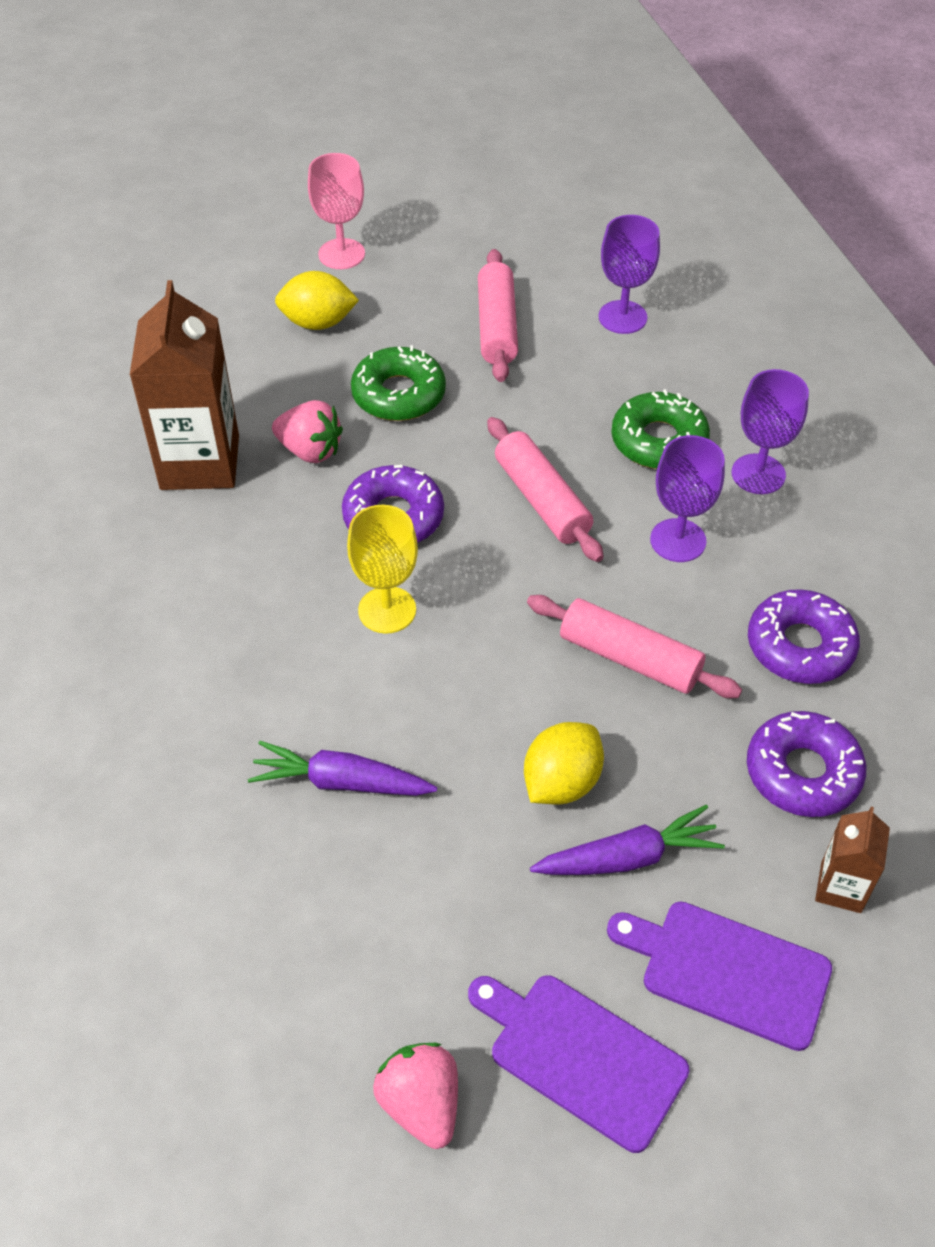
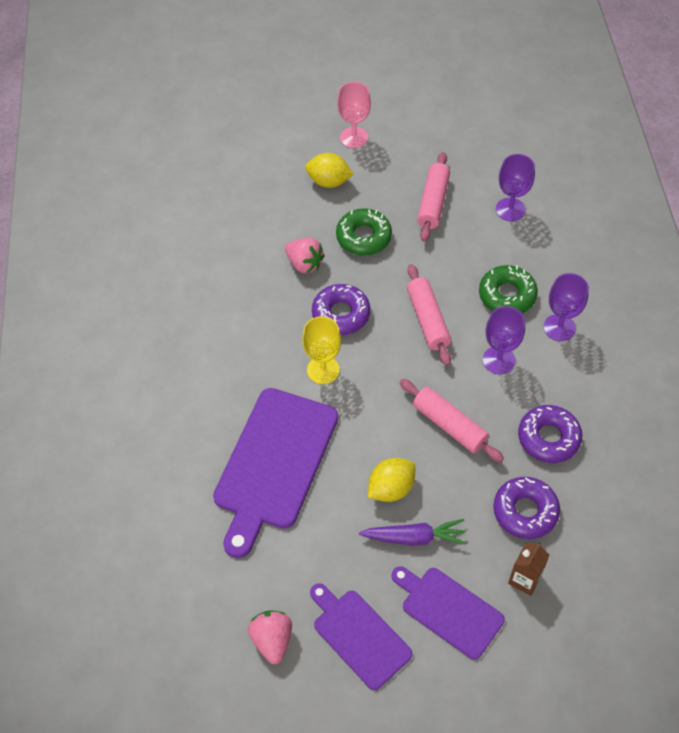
camera: 15 degrees right, 5 degrees up
(200, 462) = (241, 260): brown carton -> none
(341, 782) = (274, 463): purple carrot -> purple cutting board

